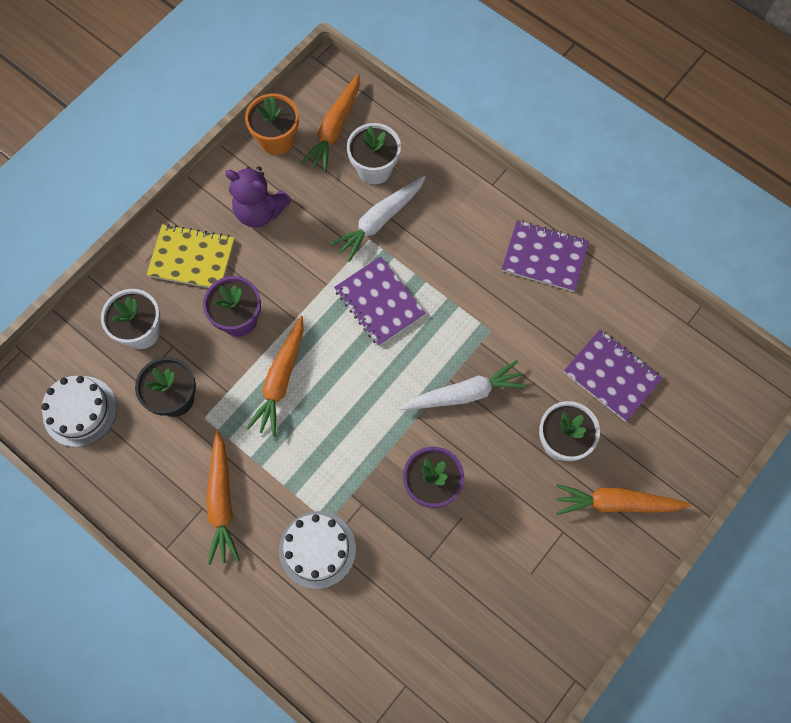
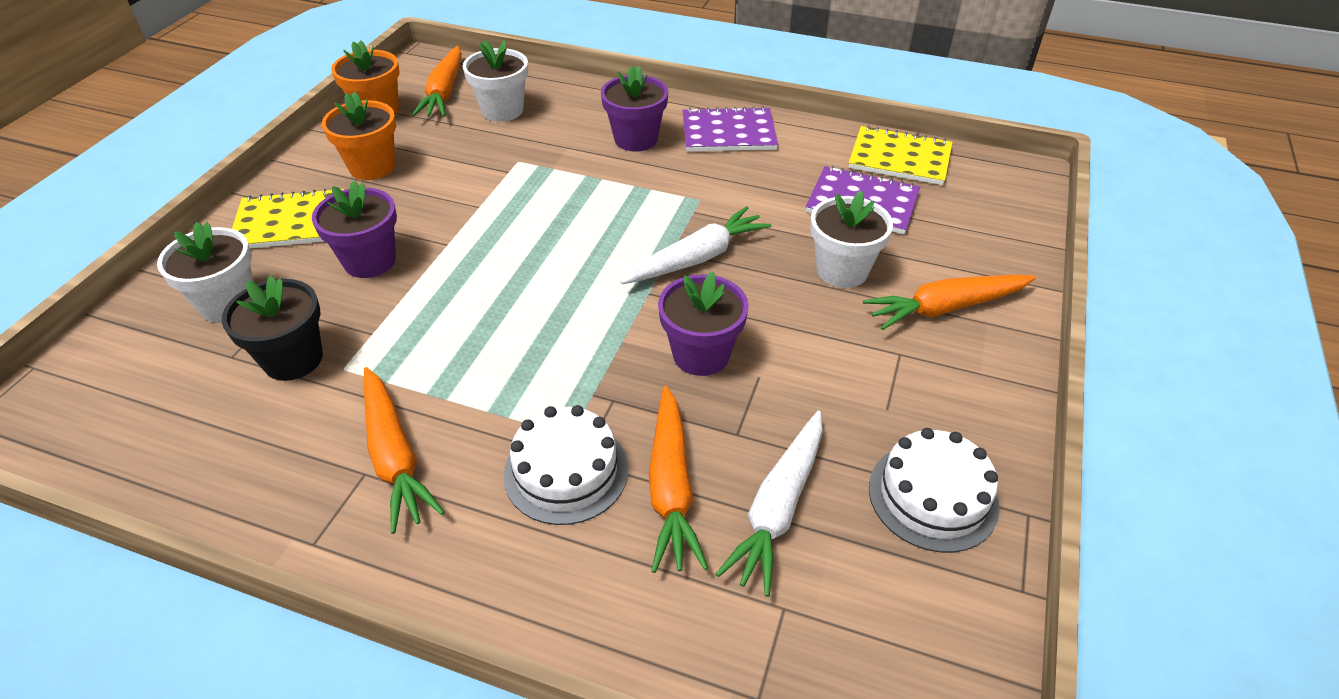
camera: 20 degrees left, 25 degrees down
(80, 411) = (137, 411): white cake -> white cake (933, 496)
(260, 211) = (372, 167): purple teddy bear -> orange flower pot
(280, 380) = (446, 303): orange carrot -> orange carrot (671, 487)
(379, 221) = (524, 145): white carrot -> white carrot (778, 508)
(379, 302) = (552, 206): purple notebook -> none
(468, 241) = (636, 139): none -> purple flower pot
(668, 334) = (899, 158): none -> yellow notebook

